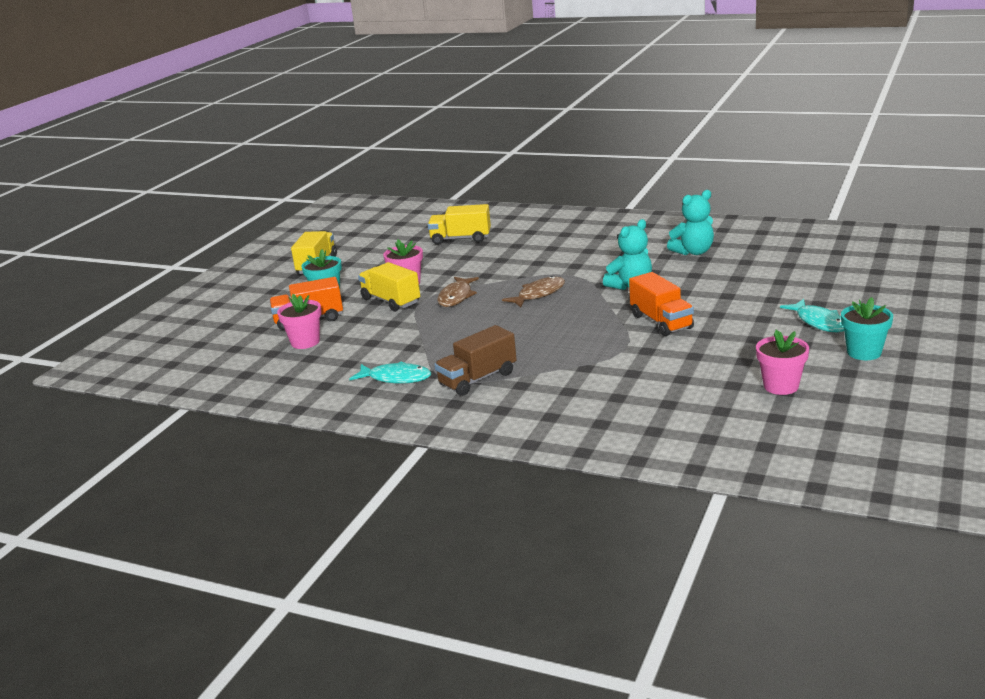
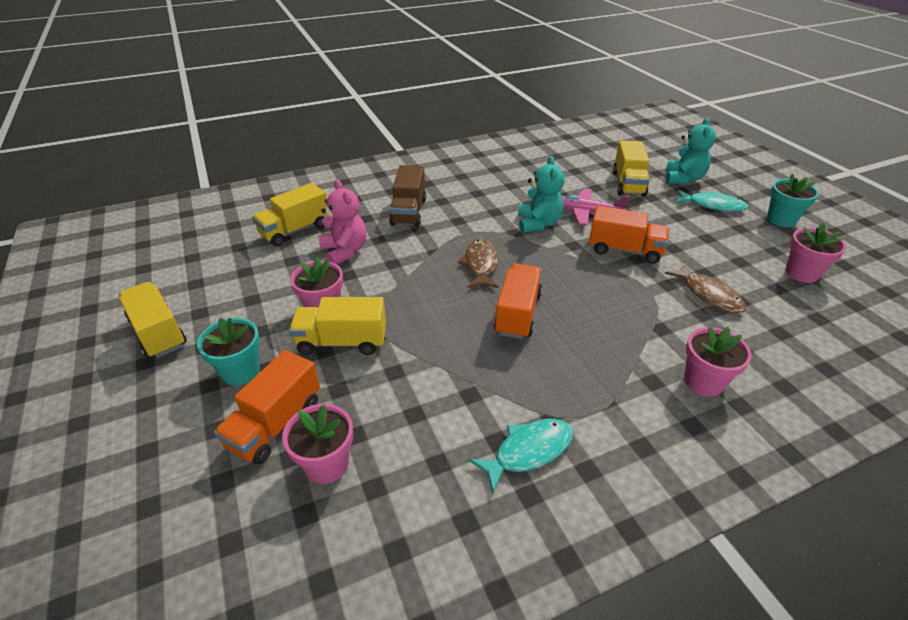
camera: 50 degrees left, 15 degrees up
(456, 297) = (407, 303): brown fish -> brown fish (709, 294)
(469, 259) = (345, 251): none -> pink teddy bear
(478, 379) = (606, 398): brown truck -> brown truck (409, 212)
(509, 325) = (517, 313): none -> orange truck
(552, 398) = (703, 381): none -> pink flower pot
(685, 291) = (585, 212): none -> pink plane
(693, 252) = (525, 174): turquoise teddy bear -> turquoise teddy bear (683, 179)
(774, 284) = (628, 184): none -> yellow truck

